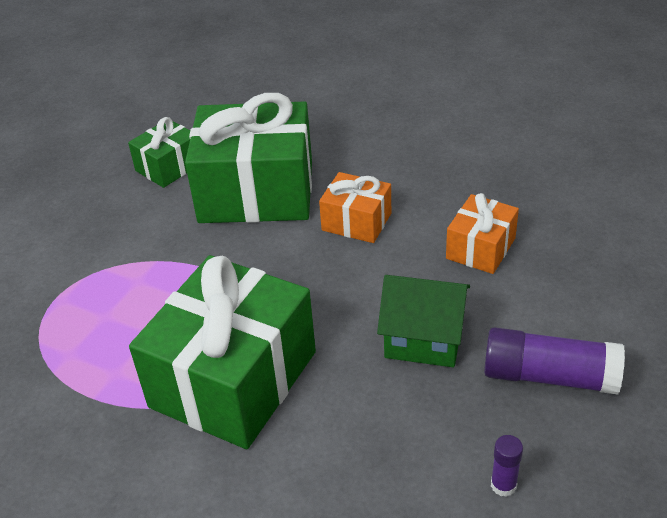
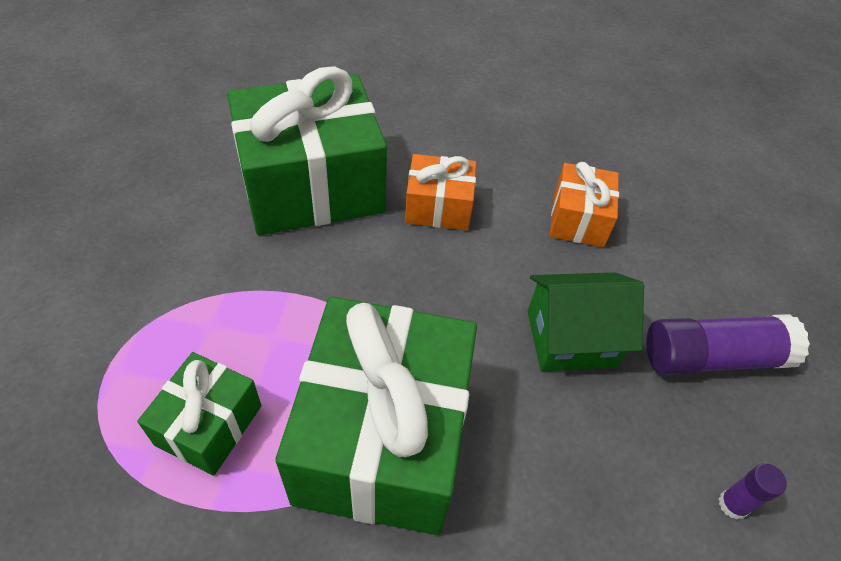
camera: 25 degrees left, 10 degrees up
(169, 167) = (194, 167): green gift -> green gift (209, 425)

